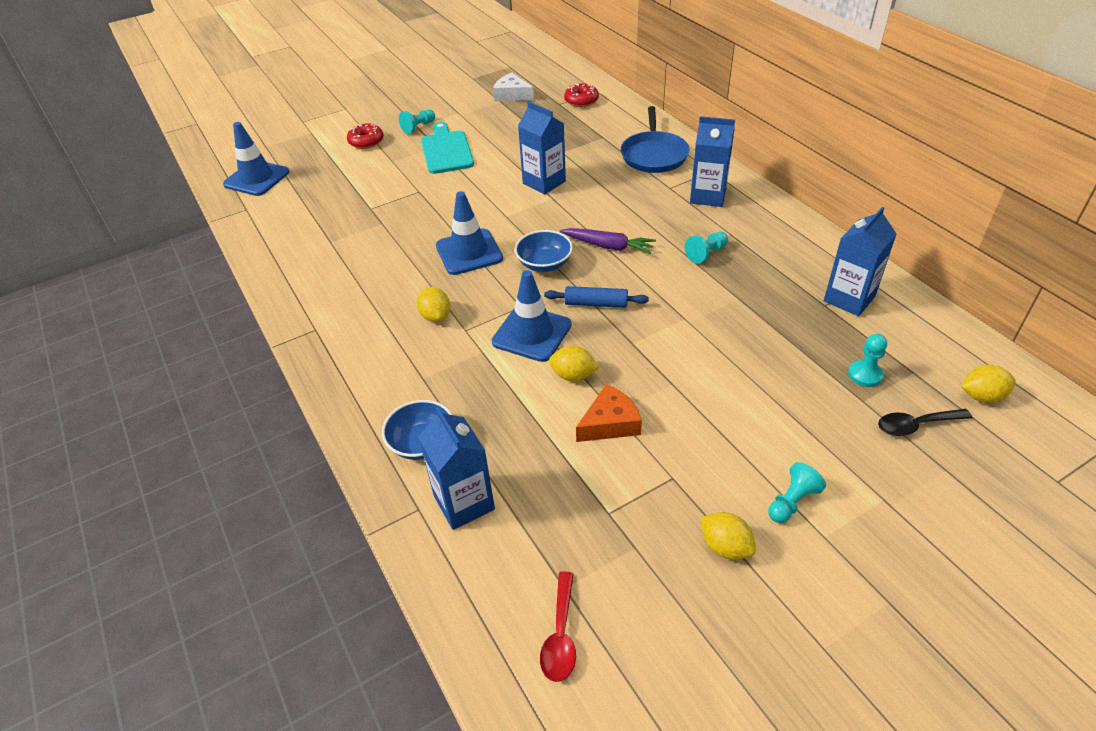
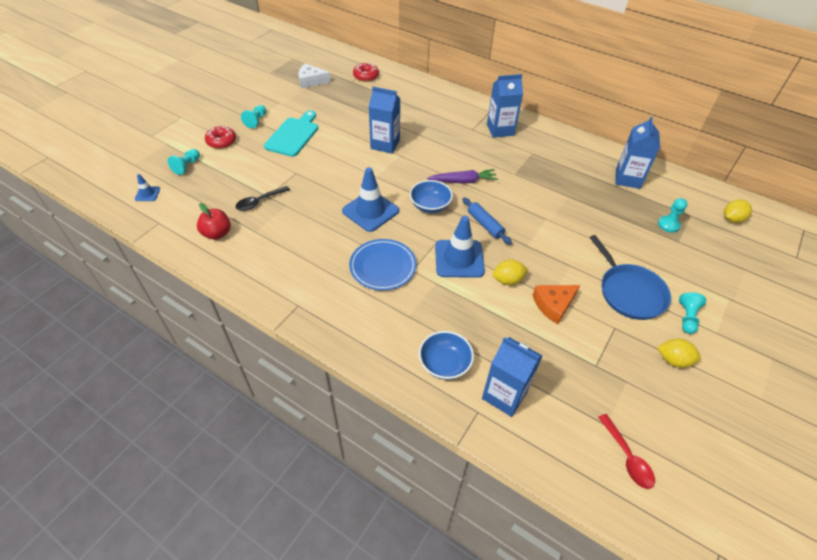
camera: 30 degrees left, 5 degrees up
(257, 178) = (147, 194): blue traffic cone -> blue traffic cone, size x0.48
(292, 234) = (217, 233): none -> red apple
(435, 316) = (383, 266): yellow lemon -> blue plate
(446, 150) = (293, 135): turquoise cutting board -> turquoise cutting board turned 60 degrees clockwise
(596, 303) = (485, 225): blue rolling pin -> blue rolling pin turned 75 degrees clockwise
(610, 423) = (553, 305): orange cheese -> orange cheese turned 150 degrees counterclockwise
(654, 155) = (445, 107): blue pan -> blue pan (629, 292)
(706, 253) = (527, 170): turquoise pawn -> turquoise pawn (187, 166)
(915, 425) = (713, 248): black spoon -> black spoon (259, 202)

